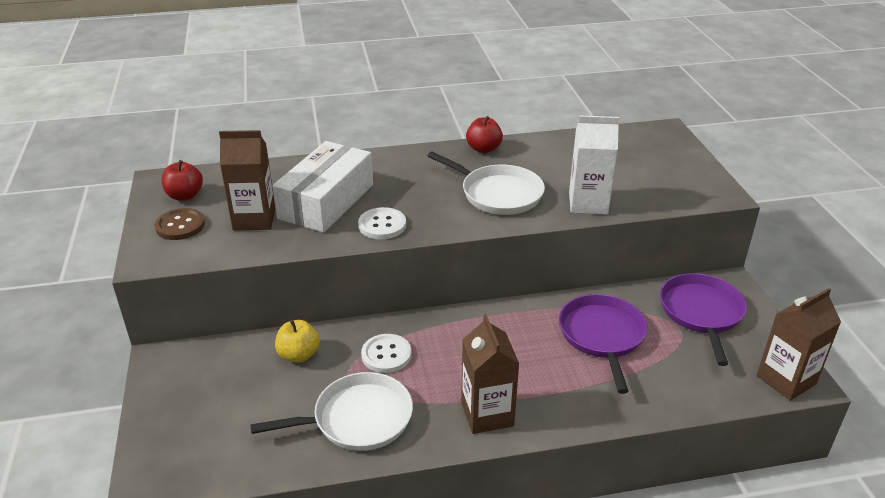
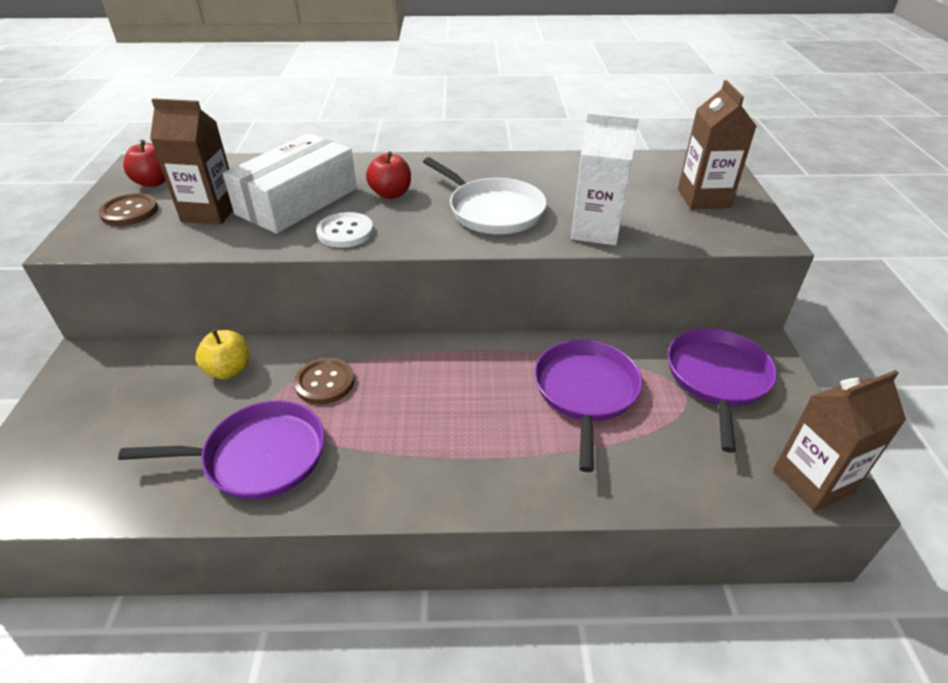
camera: 10 degrees right, 5 degrees up
(358, 418) = (259, 456): white pan -> purple pan
(386, 355) = (325, 382): white button -> brown button
(483, 149) = (495, 163): red apple -> red apple (391, 194)
(487, 414) = (413, 472): brown carton -> brown carton (703, 198)

